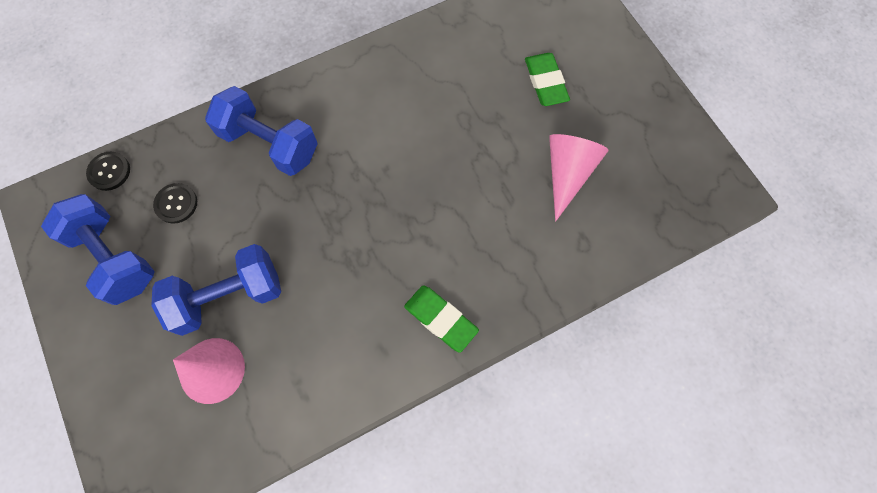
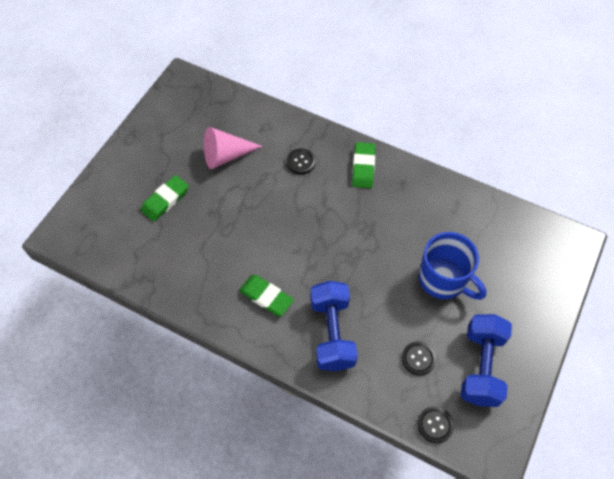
camera: 125 degrees left, 10 degrees down
(212, 370) = (486, 257): pink cone -> none
(228, 296) = (443, 280): blue dumbbell -> blue mug
(357, 110) = (266, 296): none -> green eraser
(501, 250) = (301, 162): none -> black button

